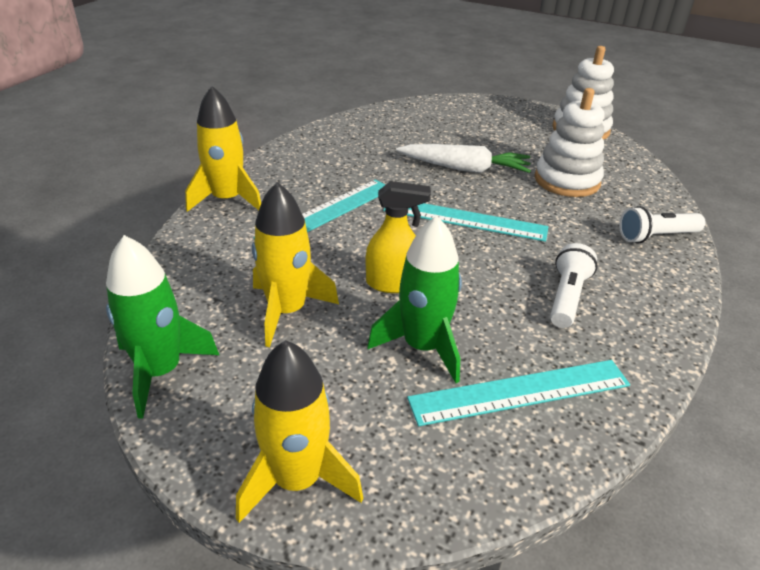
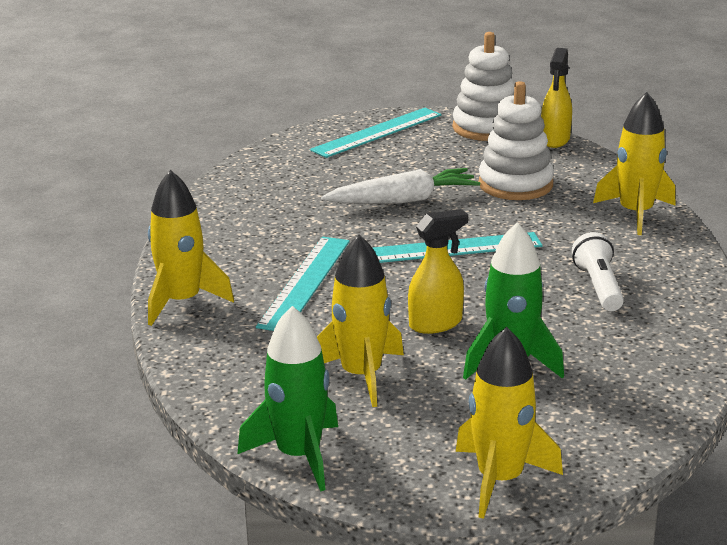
camera: 25 degrees left, 10 degrees down
(520, 391) = (618, 367): turquoise ruler -> turquoise ruler (377, 132)
(630, 153) = (555, 140): none -> yellow spray bottle
(656, 236) = (635, 213): white flashlight -> yellow rocket

